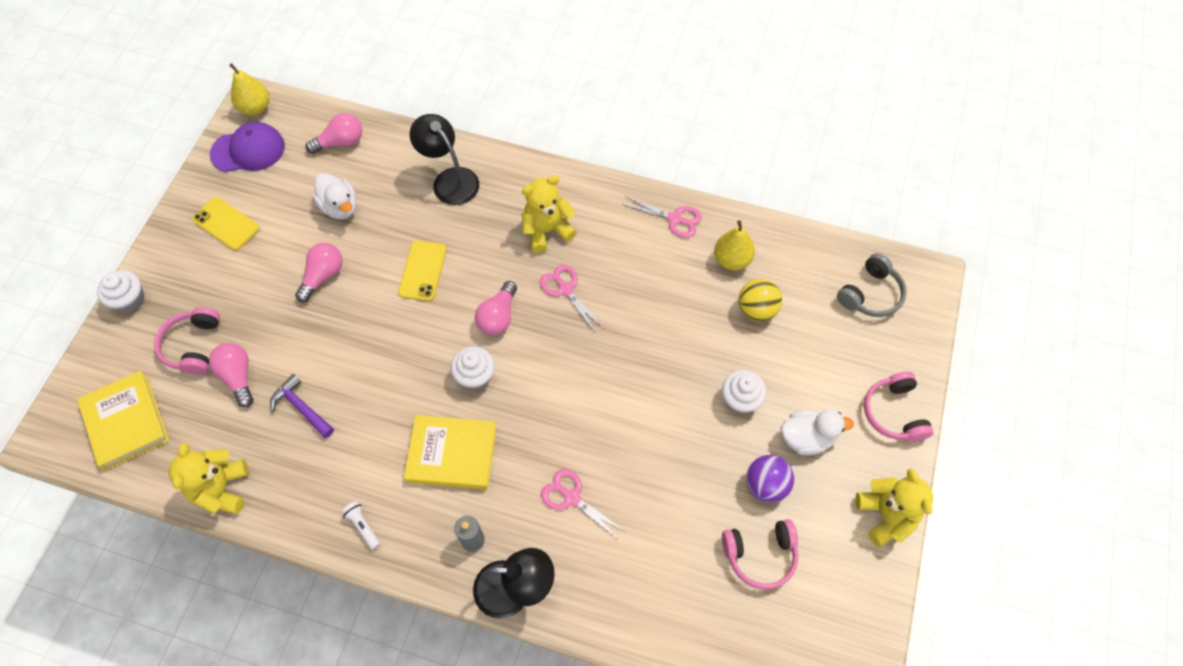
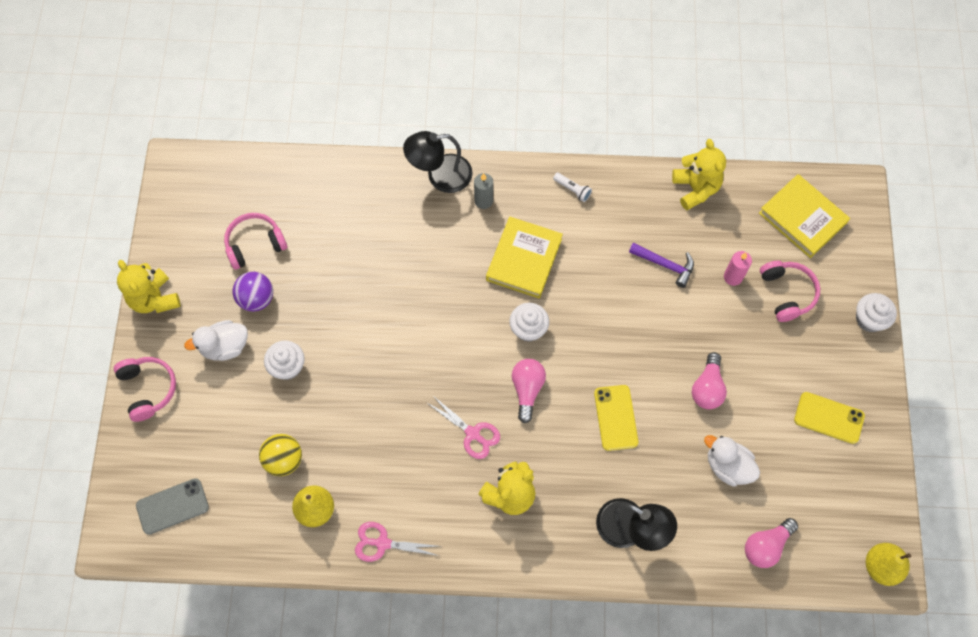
camera: 165 degrees right, 5 degrees up
(238, 376) = (733, 277): pink light bulb -> pink candle
(248, 150) = (857, 509): purple cap -> none
(452, 454) = (524, 259): yellow book -> yellow book turned 60 degrees counterclockwise
(571, 498) = (415, 250): pink scissors -> none
(870, 294) = (172, 506): grey headphones -> grey phone

